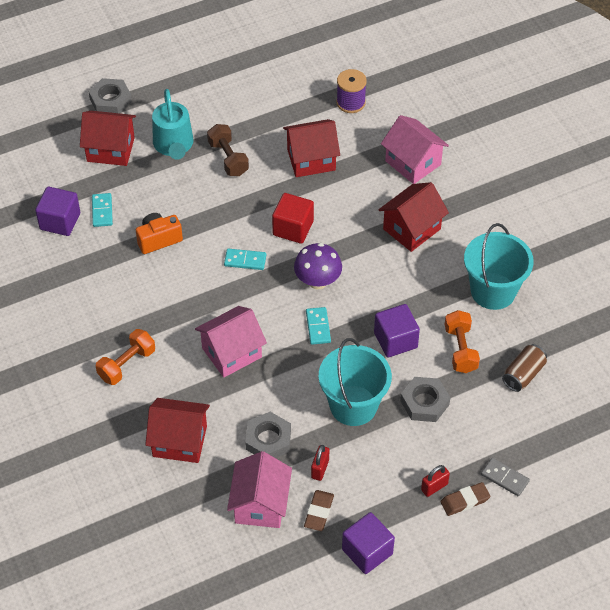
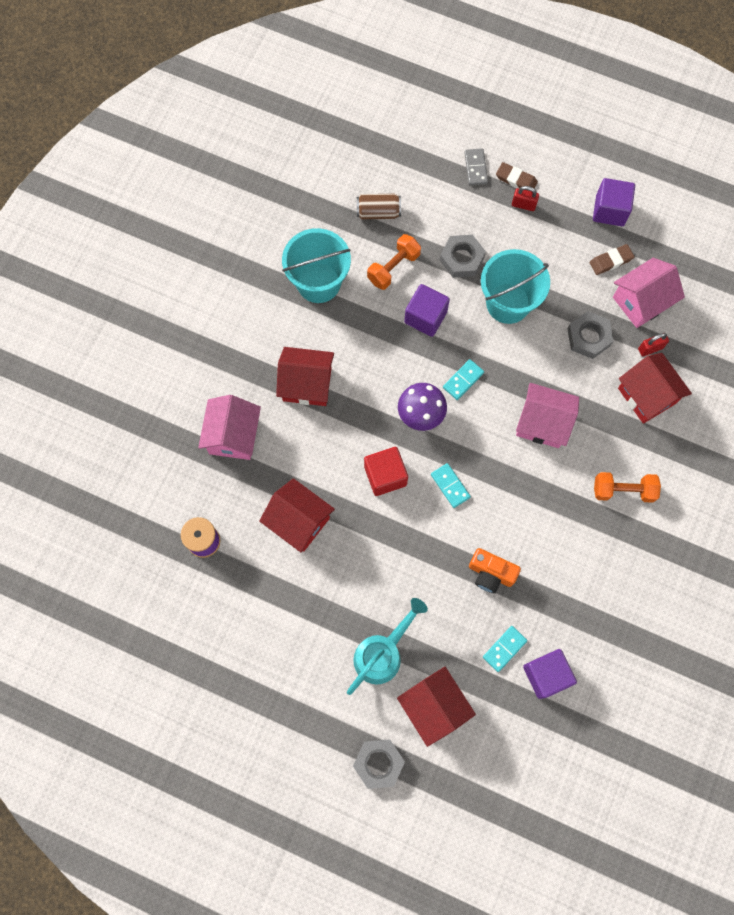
camera: 130 degrees left, 20 degrees up
(228, 158) = (356, 592): brown dumbbell -> none
(320, 469) = (578, 286): red padlock -> red padlock (650, 349)

